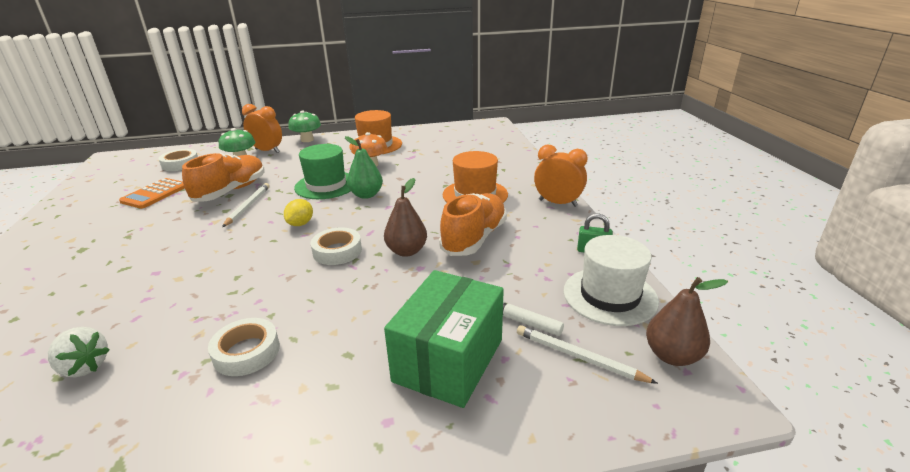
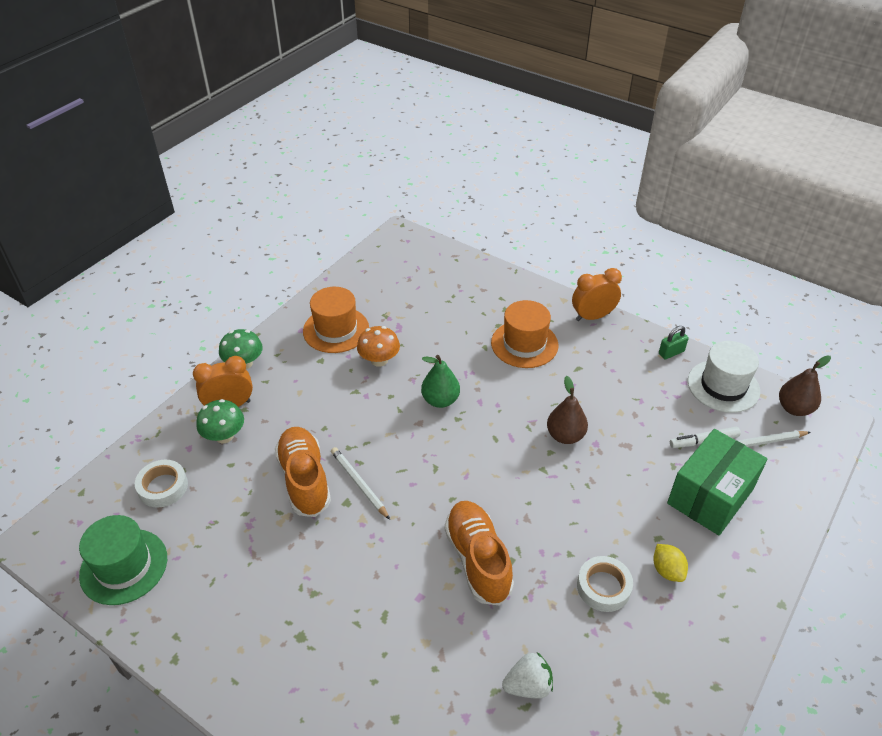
camera: 45 degrees left, 15 degrees up
(155, 194) = (227, 538): orange calculator -> none
(301, 224) = (443, 468): yellow lemon -> yellow lemon (667, 570)
(326, 185) = (384, 412): green hat -> green hat (124, 566)
(337, 251) = (519, 471): white tape -> none
(449, 360) = (710, 496): green box -> green box turned 60 degrees clockwise
(474, 238) = (589, 391): orange shoe -> orange shoe (478, 560)

